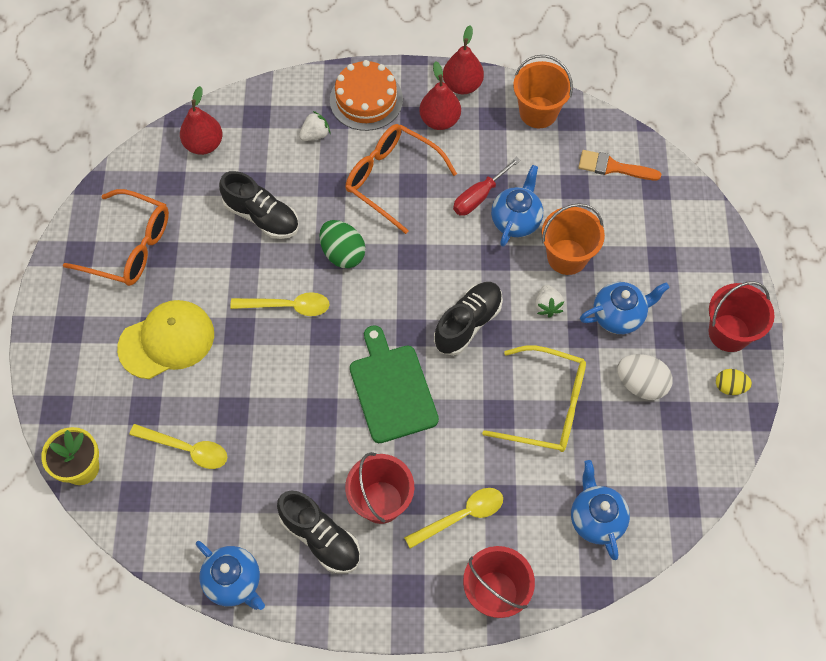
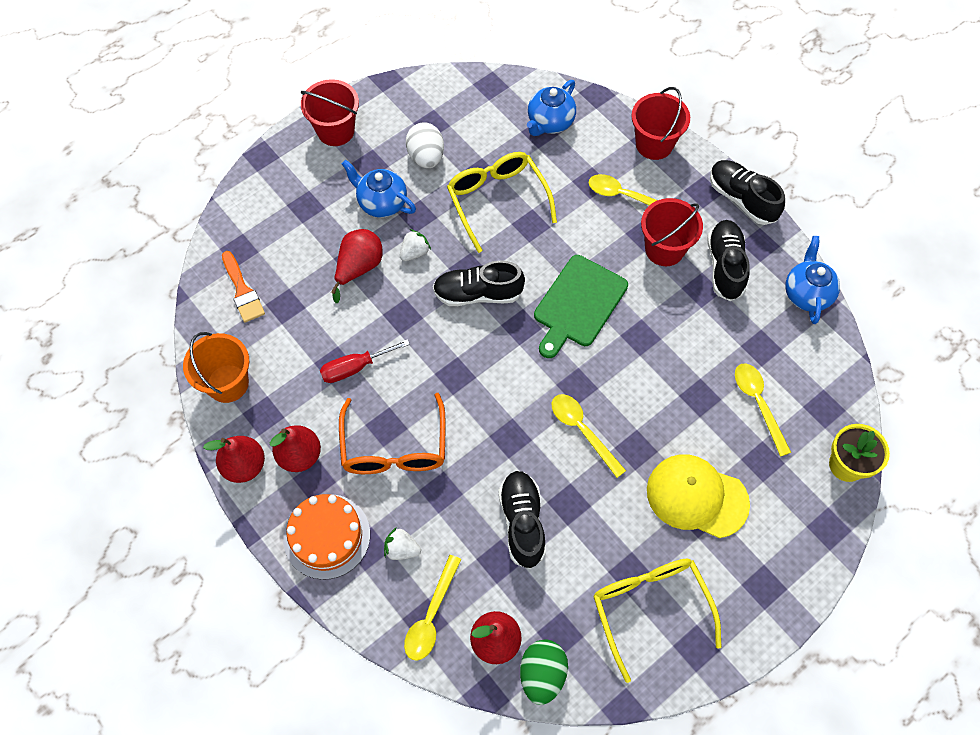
camera: 130 degrees left, 0 degrees up
(130, 247) = (650, 608): orange glasses -> yellow glasses
(256, 121) = (431, 616): none -> yellow spoon
(343, 253) = (499, 428): green egg -> green egg (542, 674)
(370, 618) = (742, 199): none -> black shoe
(479, 196) = (355, 367): red screwdriver -> red screwdriver turned 150 degrees clockwise
(516, 220) = (355, 325): blue teapot -> none
(567, 257) = (359, 268): orange bucket -> red pear
(729, 387) = (380, 107): yellow egg -> none

